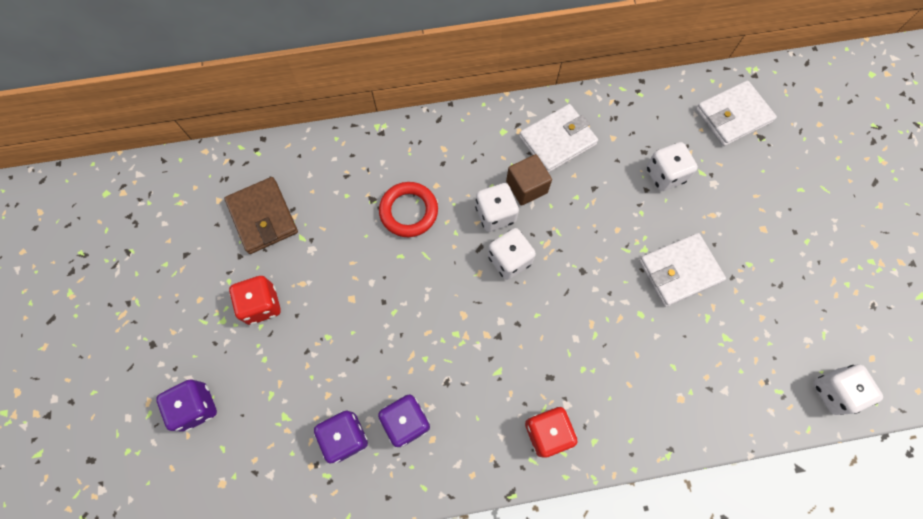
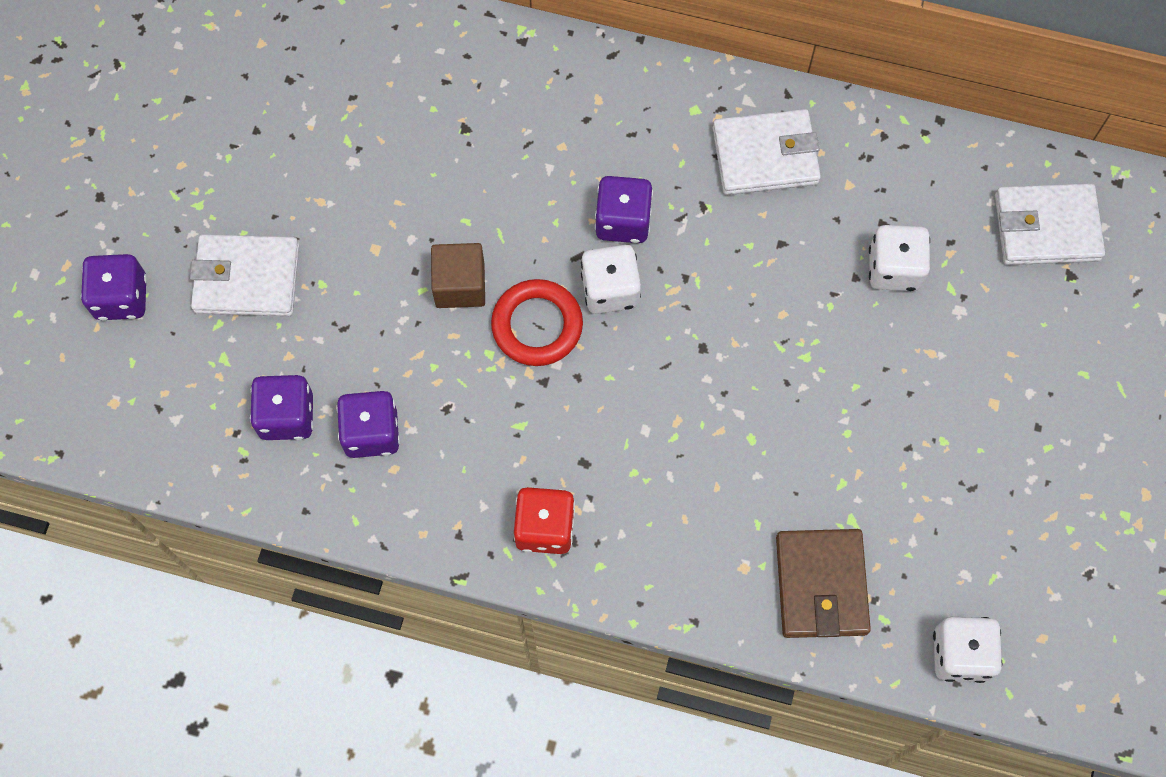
camera: 25 degrees right, 0 degrees up
(261, 305) = (257, 206): red dice -> none
(263, 217) = (309, 91): brown wallet -> brown wallet (821, 585)
(409, 211) = (506, 166): red ring -> red ring (537, 325)
(495, 214) = (623, 221): white dice -> purple dice
(526, 187) = (686, 202): brown cube -> brown cube (460, 285)
(679, 271) = (838, 407): white wallet -> white wallet (247, 278)

